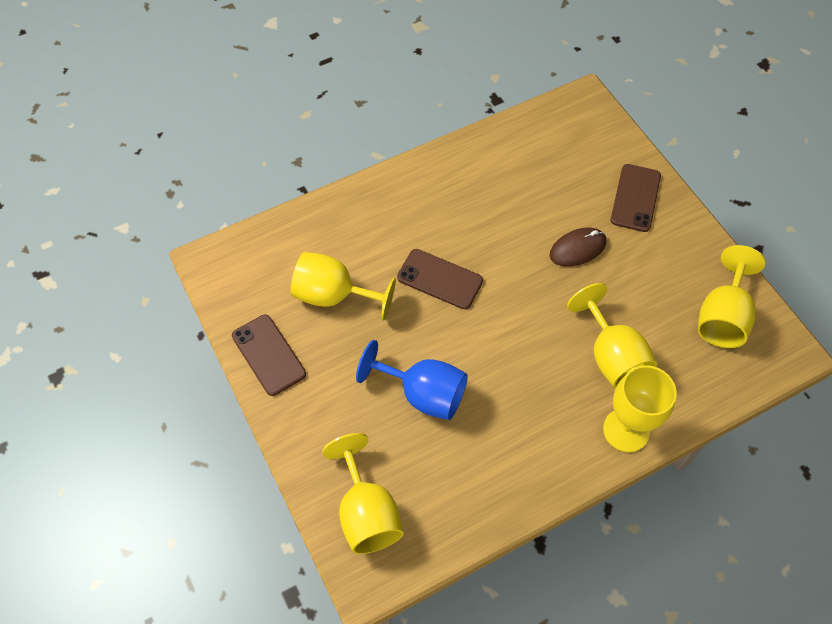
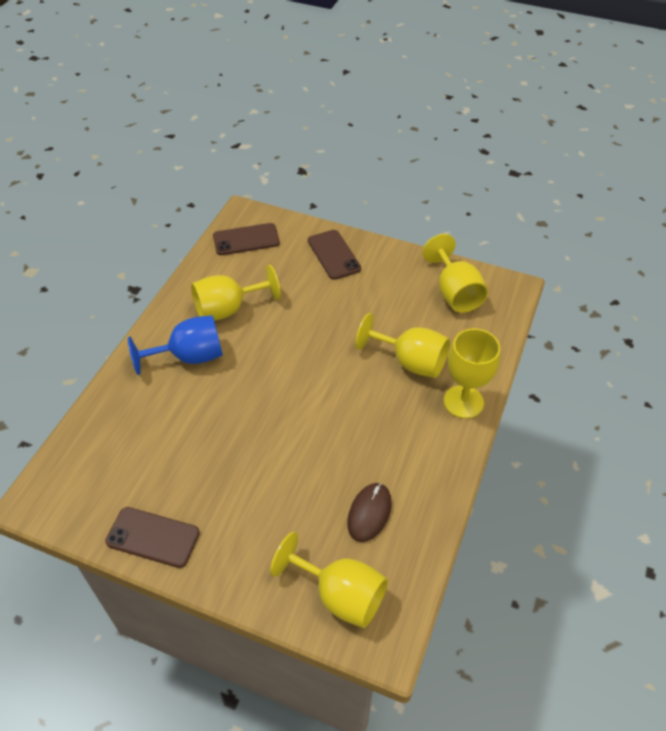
camera: 40 degrees left, 10 degrees down
(333, 295) = (169, 456): yellow goblet -> yellow goblet (228, 309)
(423, 394) = (304, 477): blue goblet -> blue goblet (190, 357)
(439, 279) = (244, 390): brown phone -> brown phone (246, 240)
(577, 249) = (325, 309): brown mouse -> brown mouse (369, 513)

